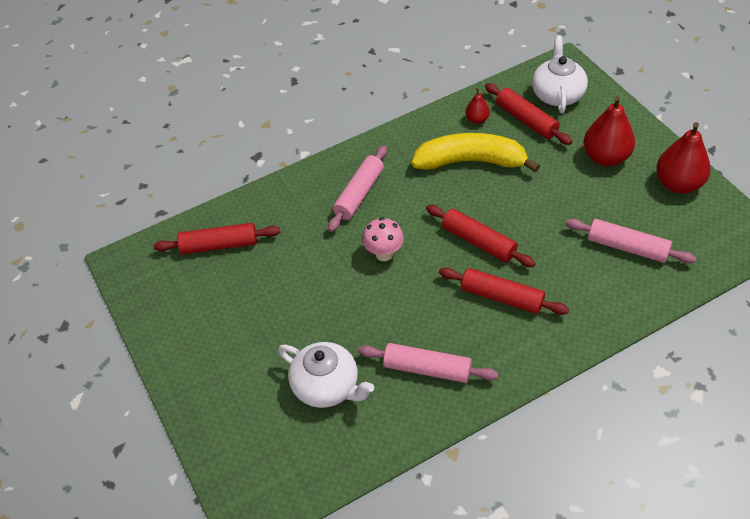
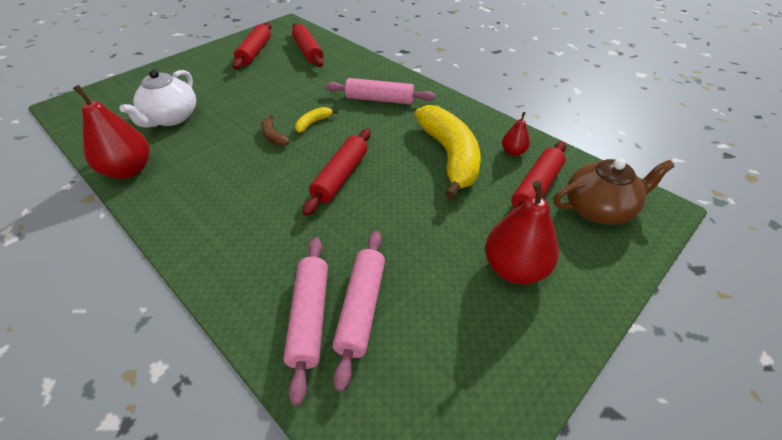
camera: 70 degrees right, 5 degrees down
(384, 254) = (313, 123): pink mushroom -> yellow banana
(398, 289) = (273, 136): none -> brown banana
(427, 369) = (182, 167): pink rolling pin -> pink rolling pin (310, 317)
(501, 297) = (269, 203): red rolling pin -> red rolling pin (255, 52)
(557, 94) = (598, 209): white teapot -> brown teapot
(678, 184) = (504, 363): red pear -> red pear (129, 170)

